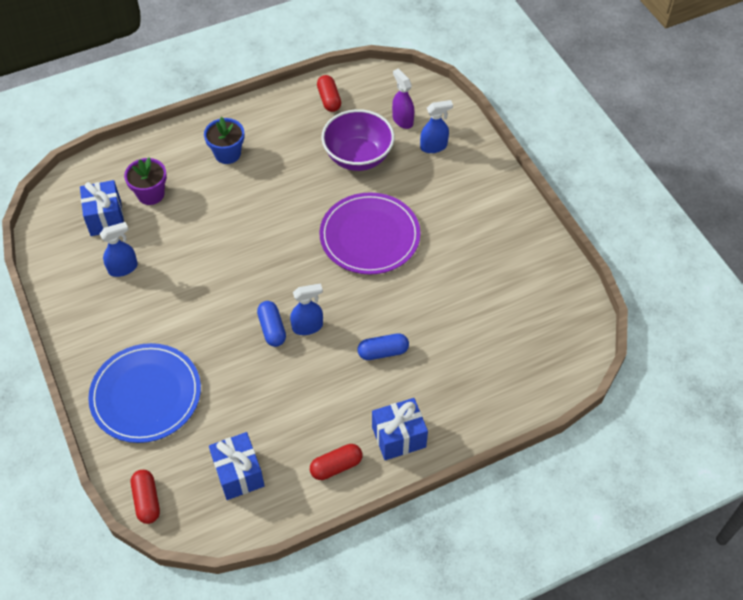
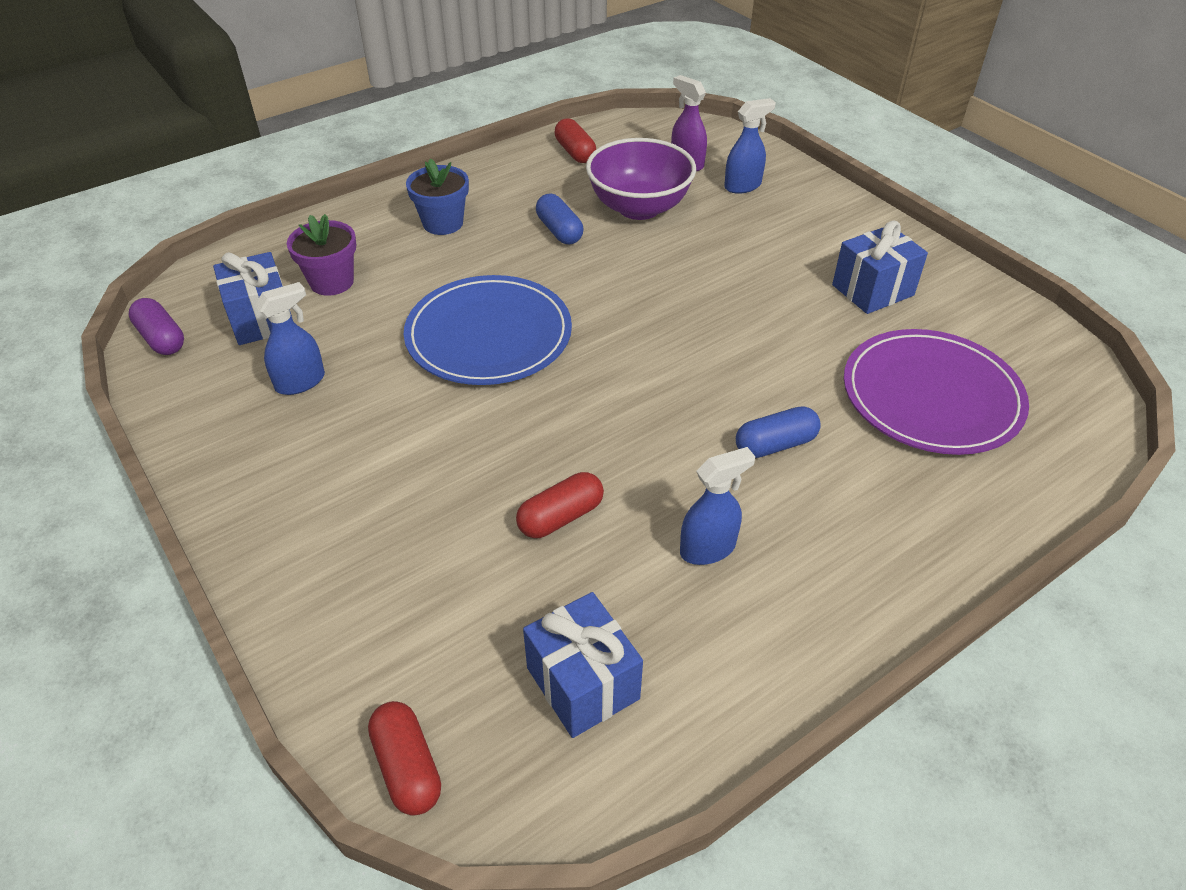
camera: 10 degrees left, 10 degrees down
(47, 224) = (161, 338): none -> purple capsule
(146, 395) = (372, 569): blue plate -> blue plate (489, 335)
(272, 329) = (576, 435): blue capsule -> blue capsule (559, 231)
(308, 327) = (636, 425): blue spray bottle -> blue spray bottle (708, 548)
(336, 466) = (765, 640): red capsule -> red capsule (561, 517)
(369, 236) = (692, 295): purple plate -> purple plate (931, 396)
(399, 437) = (858, 572): blue gift -> blue gift (872, 290)

